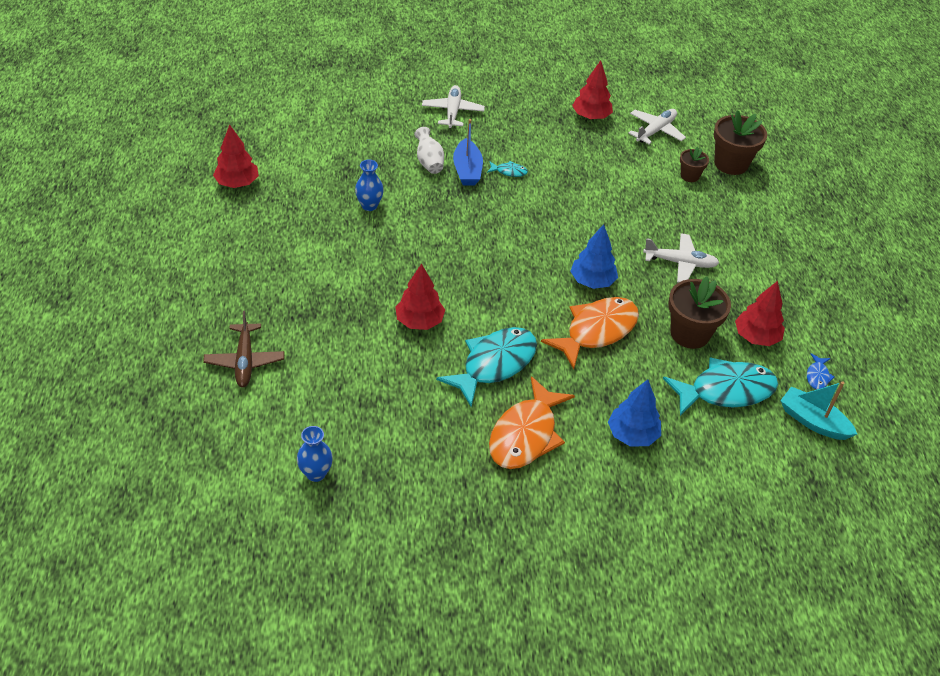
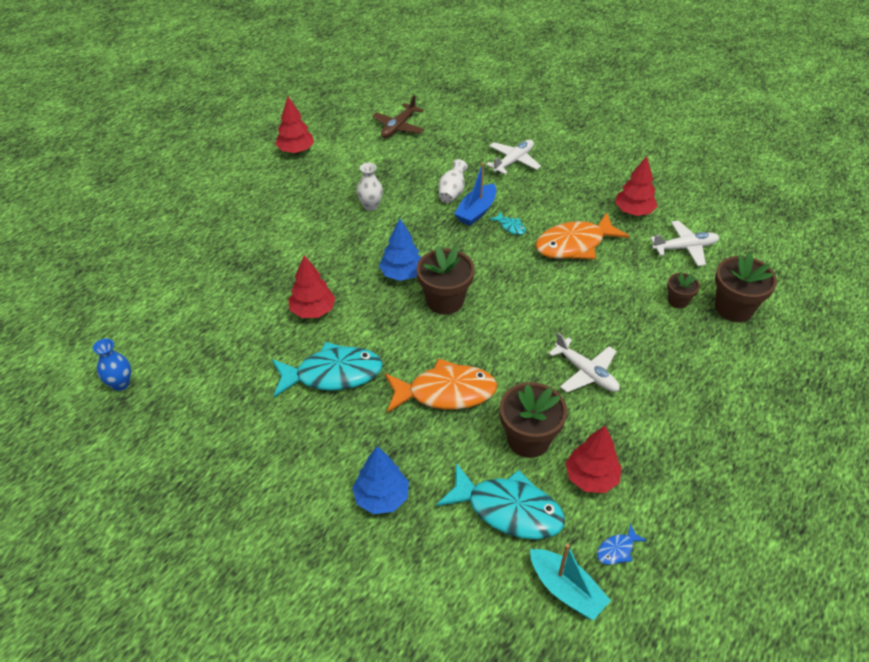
camera: 40 degrees right, 0 degrees up
(245, 361) = (165, 277): brown plane -> brown plane (398, 127)
(369, 206) = (370, 206): blue vase -> white vase
(520, 259) = (445, 301): none -> brown flower pot
(525, 434) = (295, 444): orange fish -> orange fish (574, 244)
(592, 281) = (487, 349): blue tree -> blue tree (402, 274)
(813, 421) = (566, 590): turquoise boat -> turquoise boat turned 150 degrees clockwise

